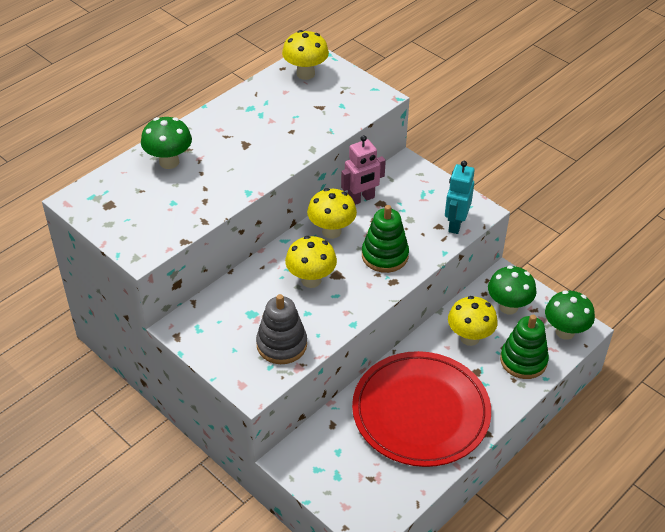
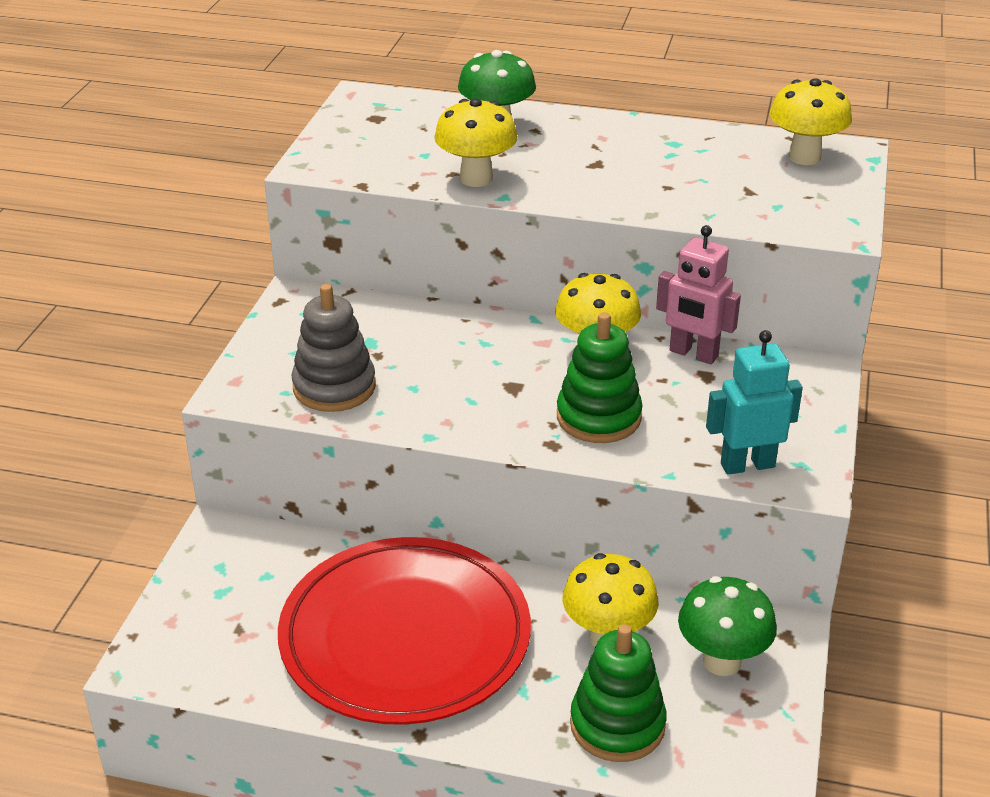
camera: 60 degrees right, 10 degrees down
(311, 280) = (480, 368): yellow mushroom -> yellow mushroom (476, 179)
(565, 332) = (736, 760): green mushroom -> none

